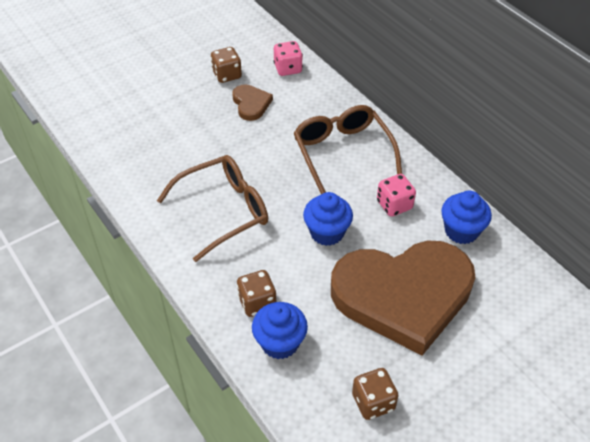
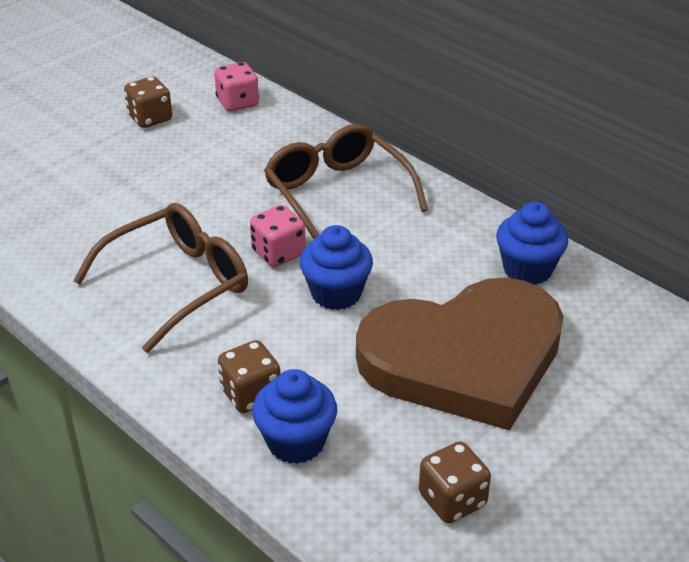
camera: 10 degrees left, 10 degrees down
(251, 104) = (192, 149): brown heart -> none
(394, 205) = (425, 249): pink dice -> pink dice (278, 253)

